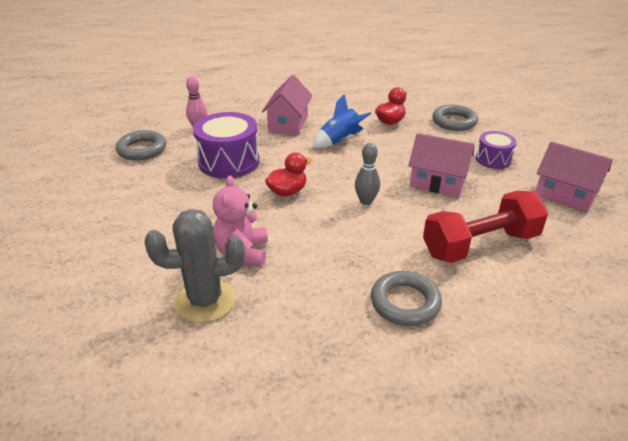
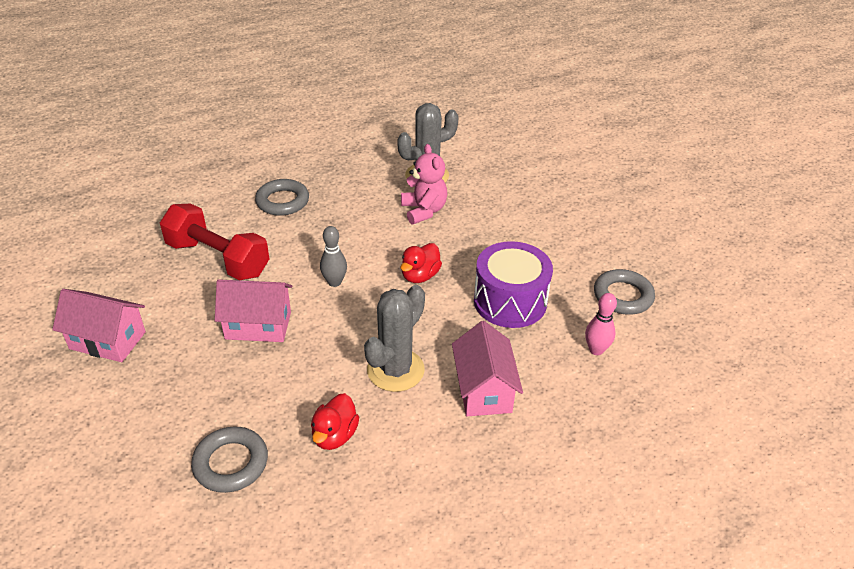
camera: 160 degrees right, 5 degrees up
(340, 141) = (395, 370): blue rocket -> grey cactus
(480, 245) = (218, 259): red dumbbell -> red dumbbell turned 75 degrees clockwise
(493, 159) = (182, 384): purple drum -> none

